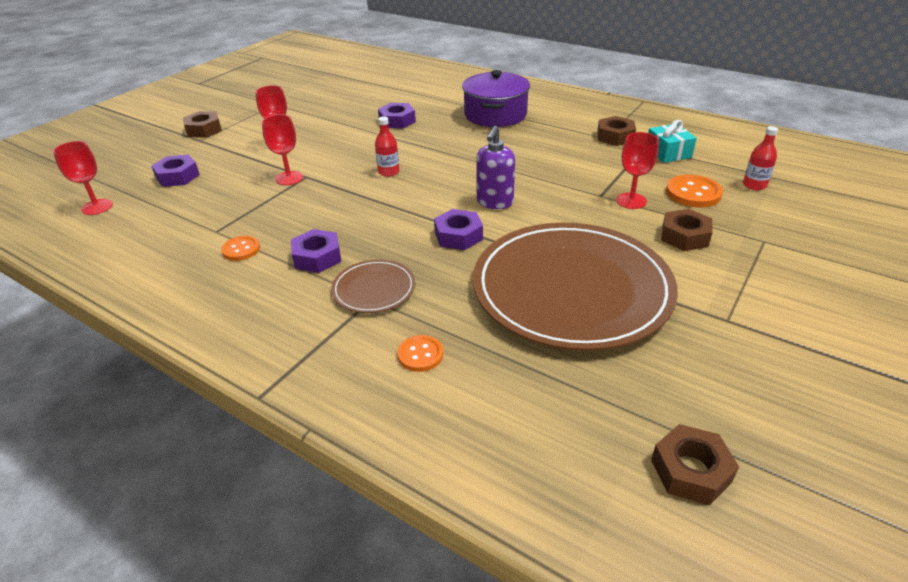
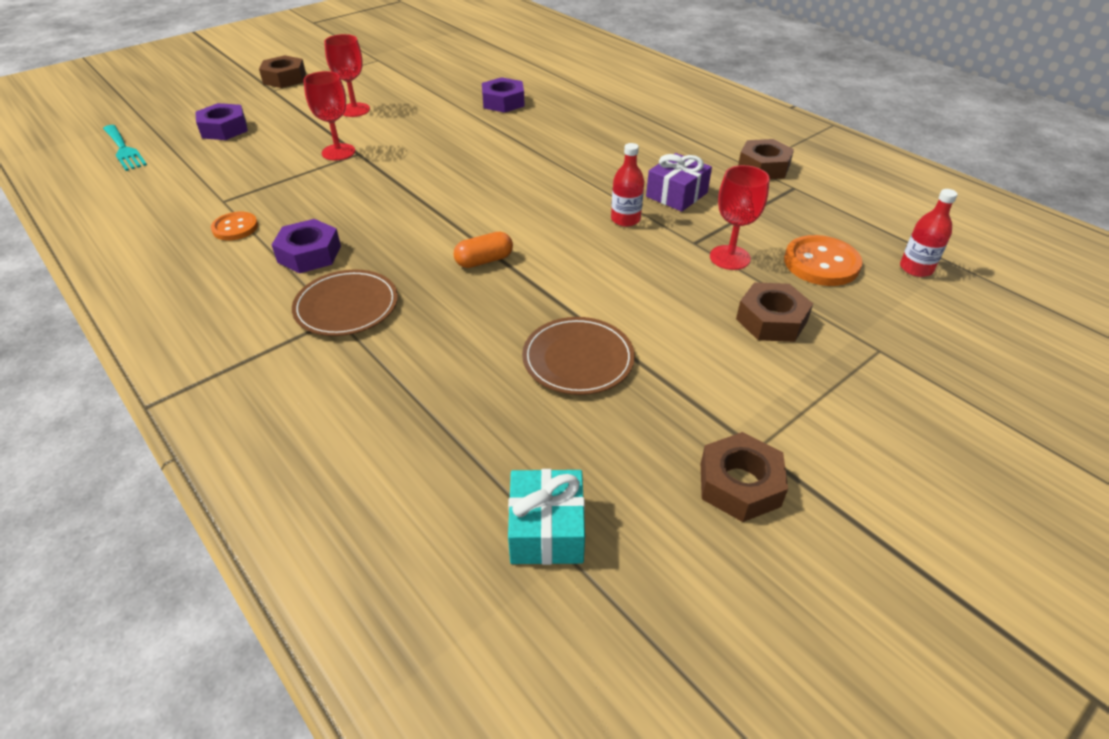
camera: 15 degrees right, 5 degrees up
(97, 207) = (124, 149): red goblet -> turquoise fork
(388, 172) = (453, 164): red bottle -> red bottle (625, 219)
(420, 354) = (347, 400): orange button -> none
(458, 236) = (484, 260): purple nut -> orange capsule
(494, 202) = (554, 226): purple soap dispenser -> none
(495, 115) = (626, 113): purple pot -> none
(568, 165) = (677, 195): none -> purple gift
(571, 289) = (578, 359): brown plate -> brown plate, size x0.43
(668, 153) = (822, 201): turquoise gift -> turquoise gift (547, 530)
(691, 471) = (576, 640): brown nut -> brown nut (739, 484)

